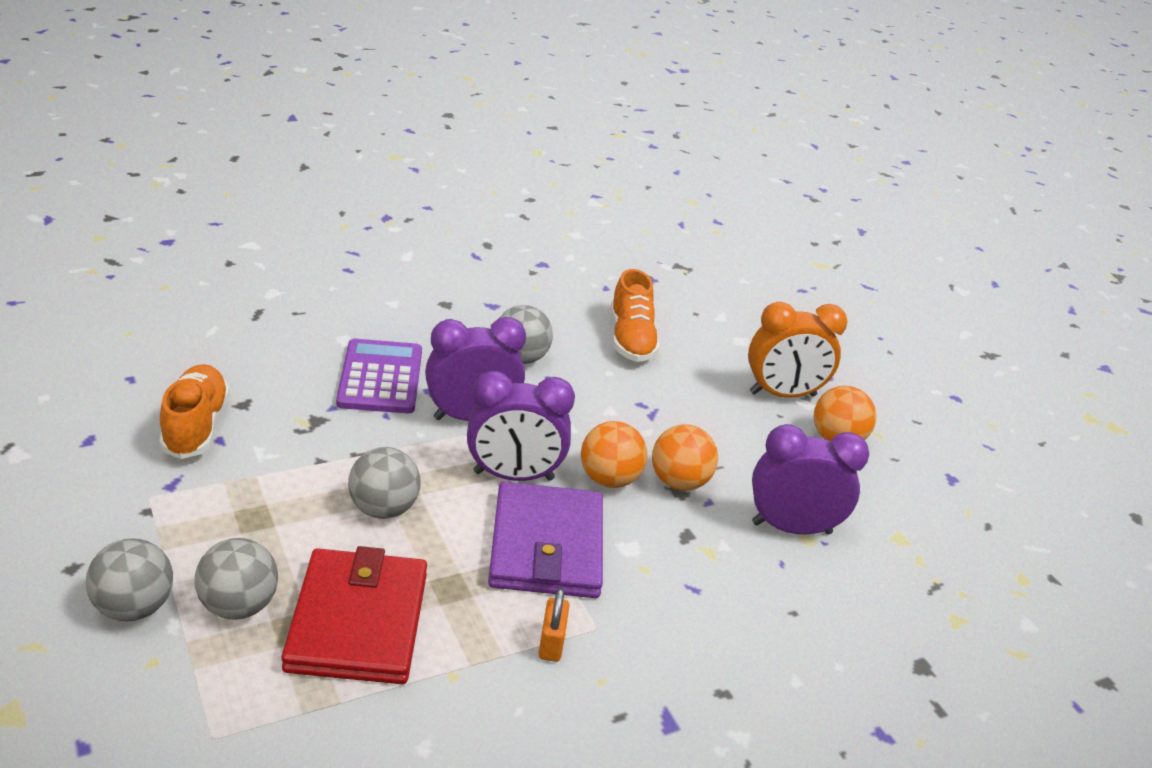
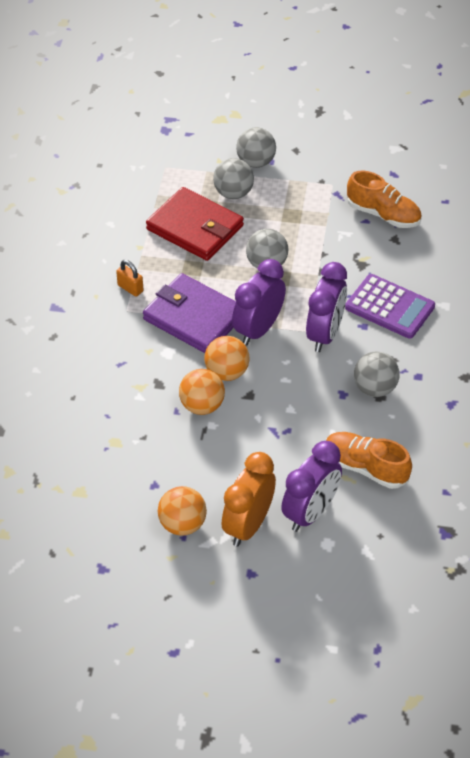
camera: 130 degrees right, 15 degrees up
(791, 528) = (127, 438): purple clock -> purple clock (310, 512)

